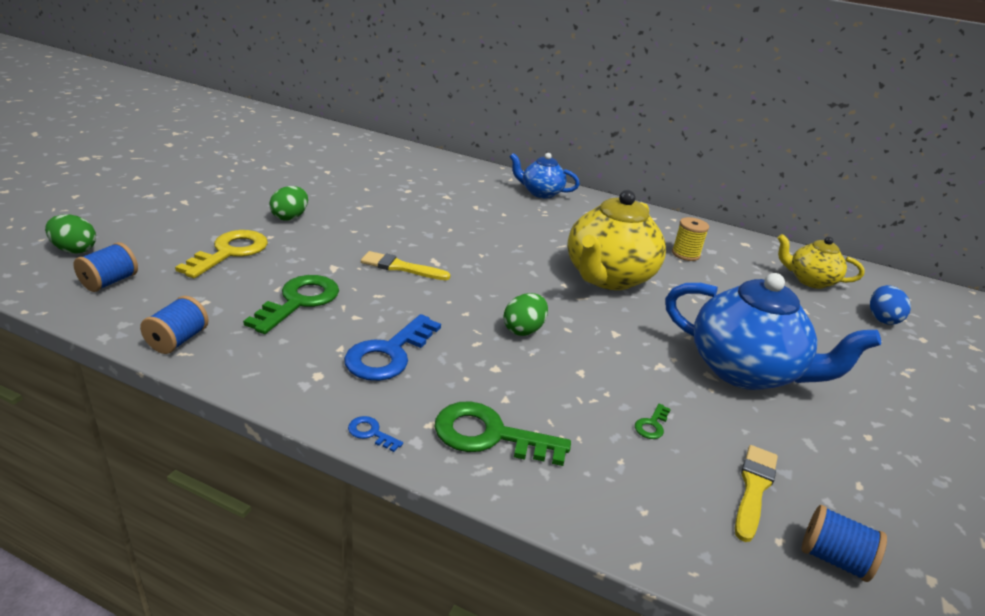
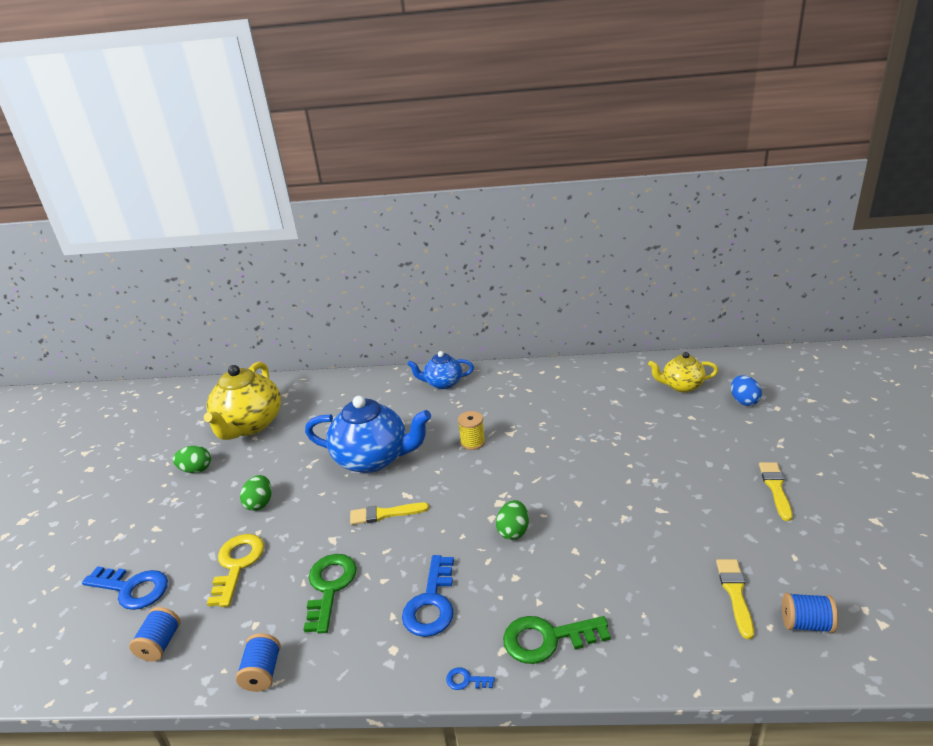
camera: 15 degrees left, 0 degrees up
(74, 250) = (102, 626): green egg -> green egg (196, 470)
(125, 234) = (132, 589): none -> blue key
(608, 277) = (543, 450): yellow teapot -> yellow teapot (249, 425)
(652, 425) = (646, 574): green key -> none
(685, 254) = (584, 399): yellow spool -> yellow spool (472, 442)
(744, 371) = (680, 494): blue teapot -> blue teapot (373, 459)
(874, 410) = (775, 488): none -> yellow brush

